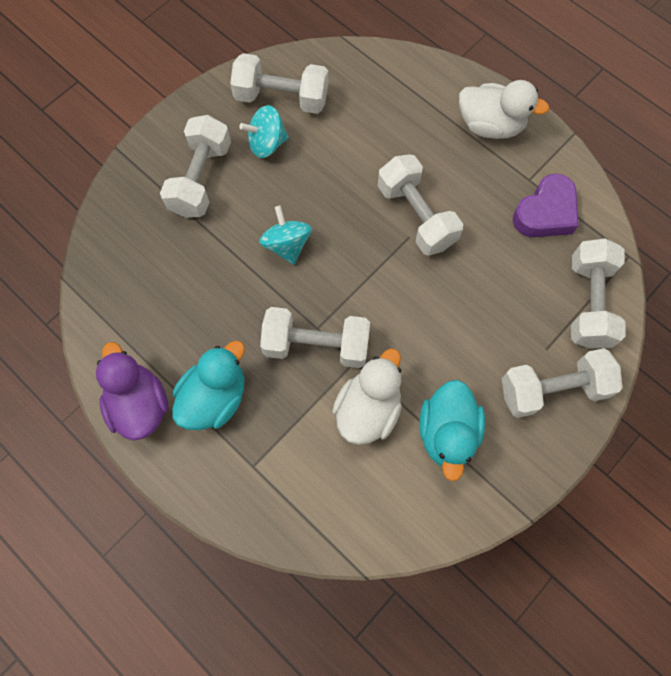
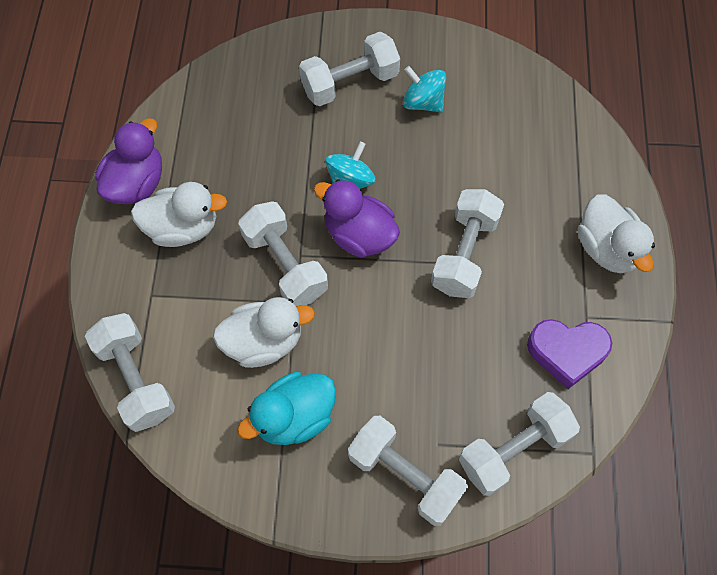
camera: 50 degrees right, 5 degrees down
(215, 397) = (183, 228): turquoise duck -> white duck
(281, 98) = (473, 81): white dumbbell -> white dumbbell (136, 379)
(338, 274) = (359, 235): none -> purple duck

